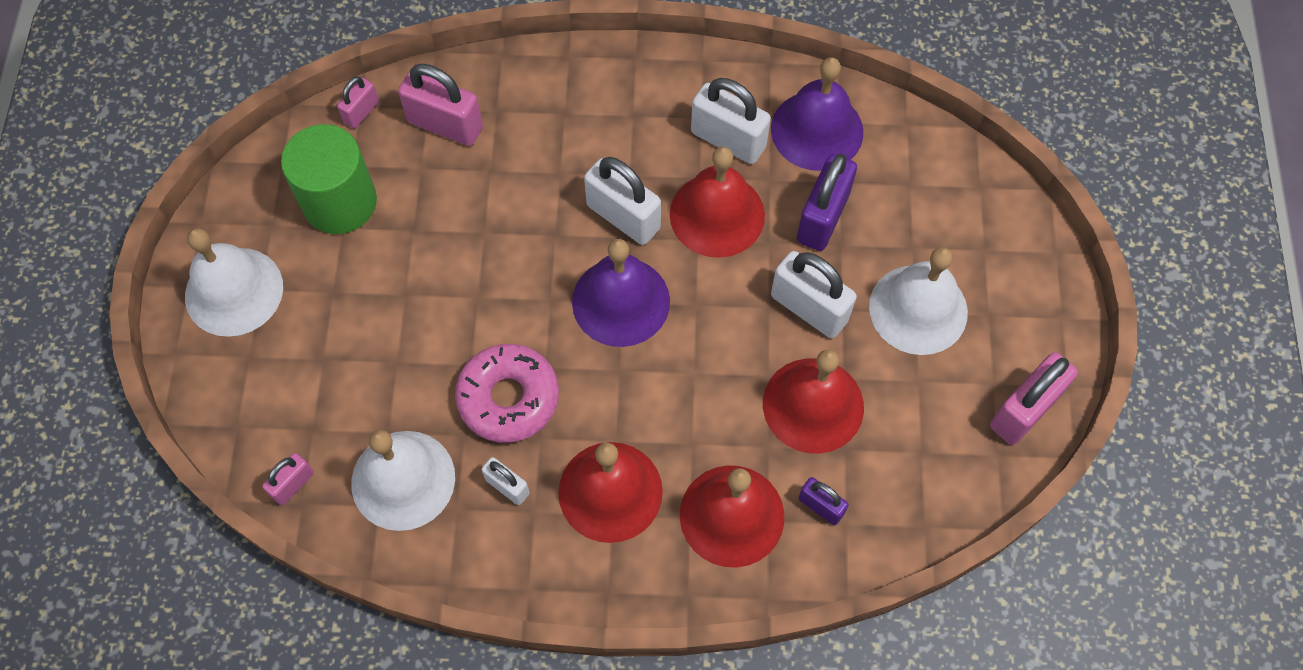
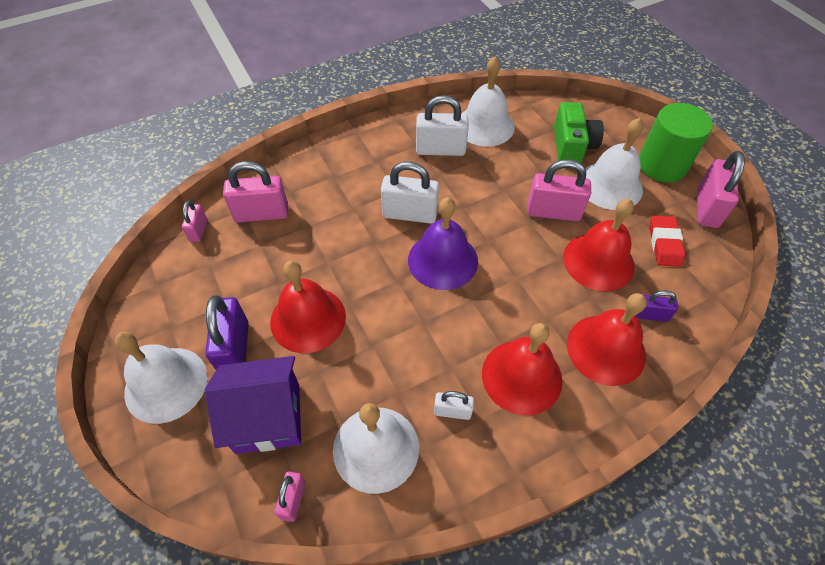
camera: 30 degrees left, 10 degrees down
(315, 386) = (268, 418): none -> purple house
(340, 202) = (215, 289): green cylinder -> green cylinder (662, 165)
(508, 398) = (413, 353): pink donut -> none
(717, 214) = (463, 188): red bell -> red bell (308, 319)
(809, 308) = (553, 212): white padlock -> pink padlock
(817, 130) = (485, 125): purple bell -> white bell
(822, 218) = (522, 164): purple padlock -> purple padlock (235, 349)
(915, 223) = (572, 146): none -> green camera
(920, 428) = (664, 244): none -> red eraser

